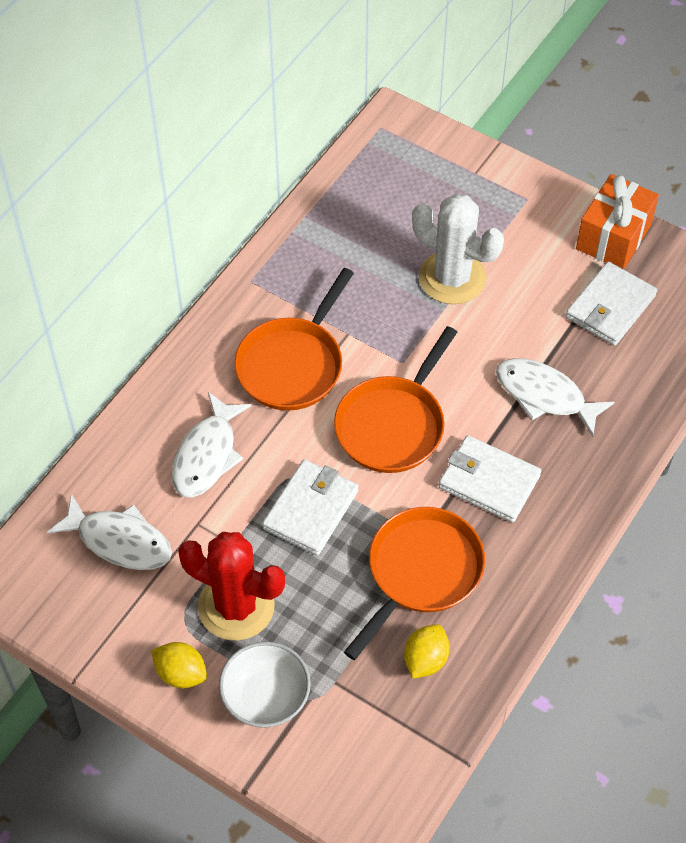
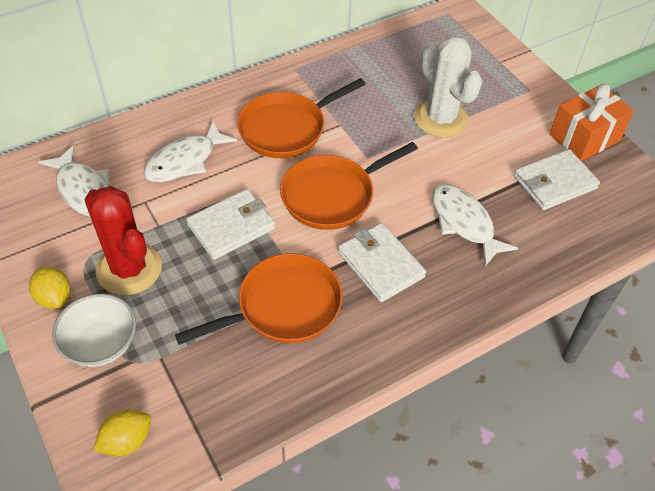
camera: 25 degrees right, 5 degrees down
(425, 659) = (242, 374): yellow lemon -> yellow lemon (127, 441)

